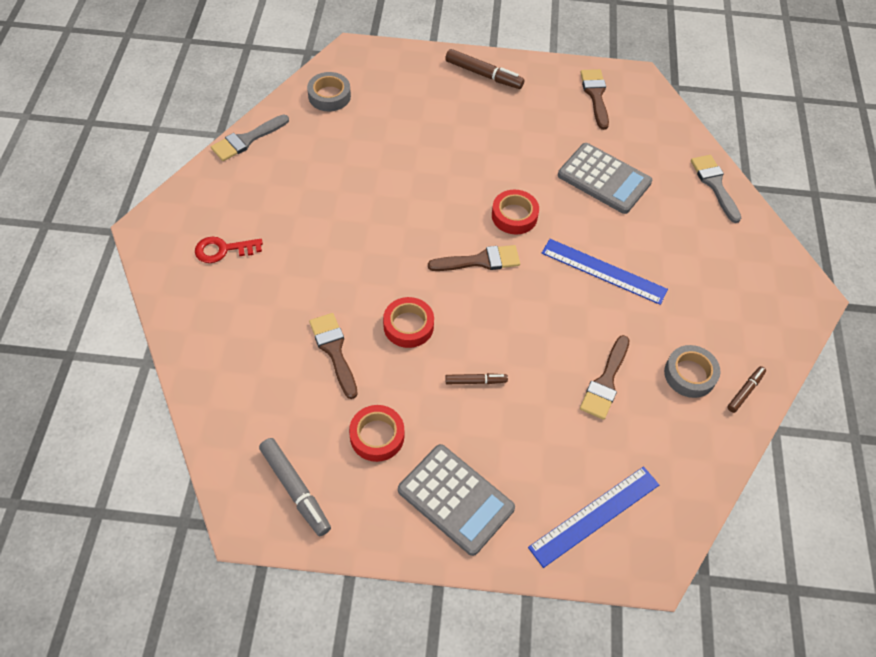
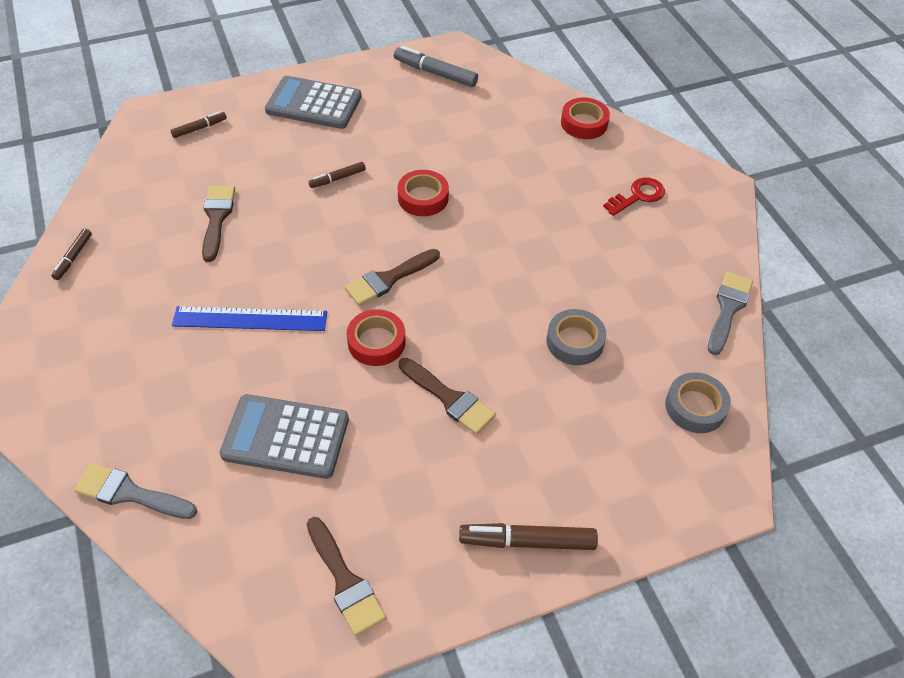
camera: 155 degrees right, 5 degrees down
(334, 350) = (474, 158): brown brush -> brown brush (449, 398)
(377, 436) = (397, 118): red tape -> red tape (584, 123)
(594, 515) = (199, 128): blue ruler -> brown marker
(690, 374) = (133, 252): grey tape -> grey tape (575, 341)
(714, 185) = (130, 493): grey brush -> grey brush turned 150 degrees clockwise

